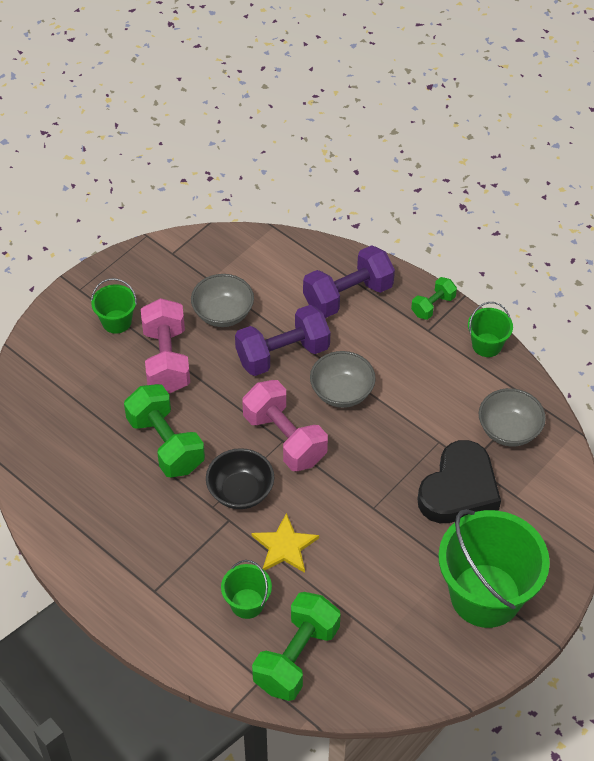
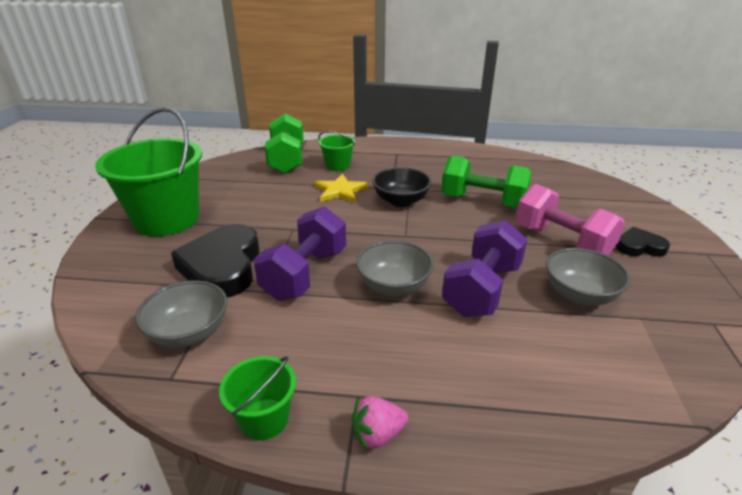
camera: 145 degrees right, 20 degrees down
(116, 321) = (639, 247): green bucket -> black heart
(284, 439) = (405, 237): pink dumbbell -> none
(348, 296) = (493, 383): purple dumbbell -> purple dumbbell (305, 274)
(433, 306) = (377, 434): green dumbbell -> pink strawberry

